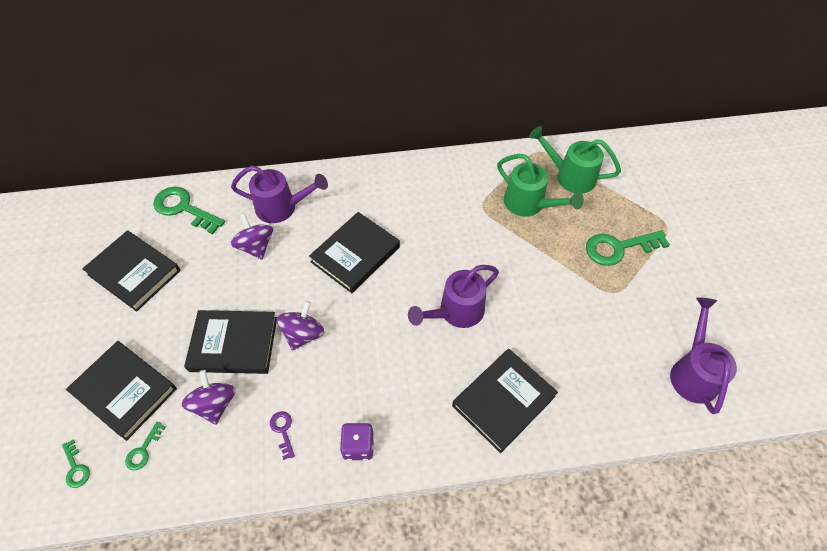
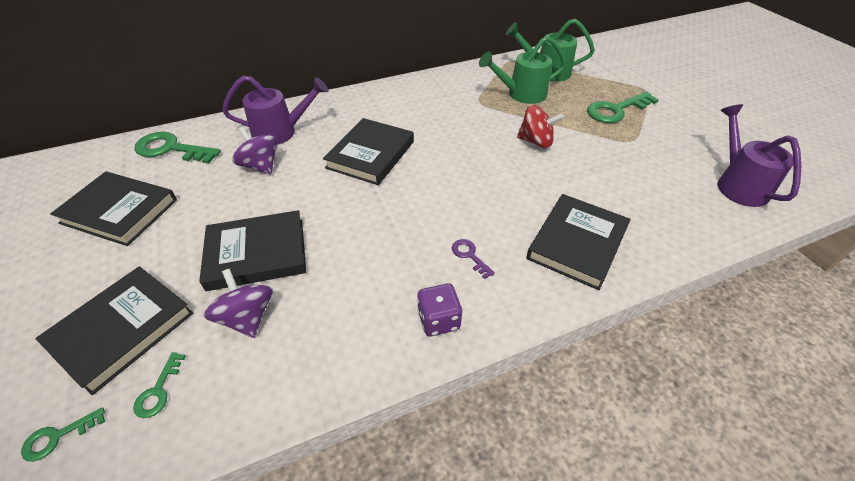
camera: 15 degrees left, 10 degrees down
(76, 468) = (58, 437): green key -> green key turned 105 degrees clockwise
(124, 391) = (122, 329): black book -> black book turned 75 degrees counterclockwise
(283, 431) = (341, 325): purple key -> purple key (469, 256)
(303, 334) = (337, 229): purple spinning top -> none
(456, 312) = (492, 181): purple watering can -> none
(517, 273) = (536, 141): none -> red spinning top
(529, 204) = (521, 94): green watering can -> green watering can turned 135 degrees clockwise

